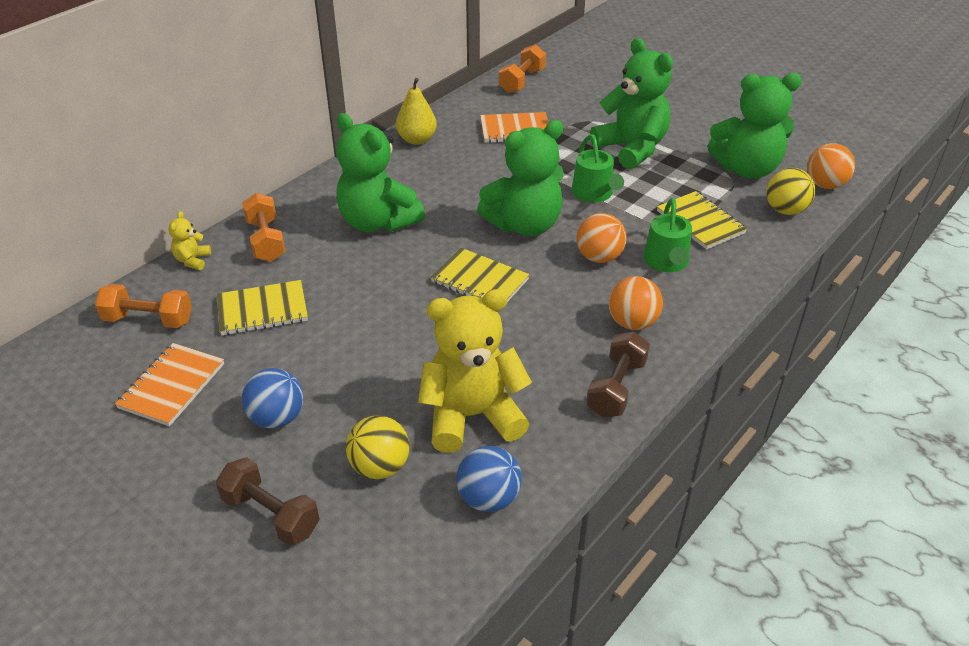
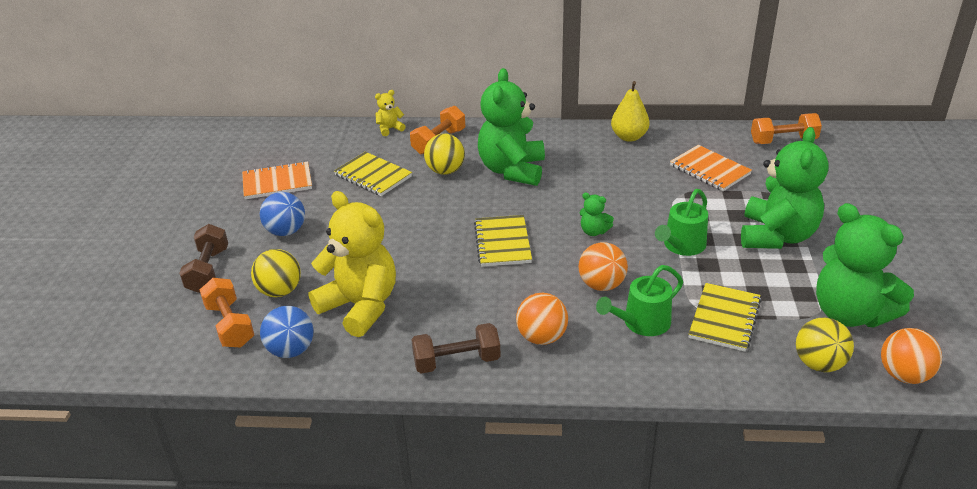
camera: 55 degrees right, 5 degrees down
(148, 320) = (322, 145): orange dumbbell -> orange dumbbell (230, 325)
(322, 260) = (445, 171): none -> yellow ball
(524, 225) = (594, 231): green teddy bear -> green teddy bear, size x0.42

